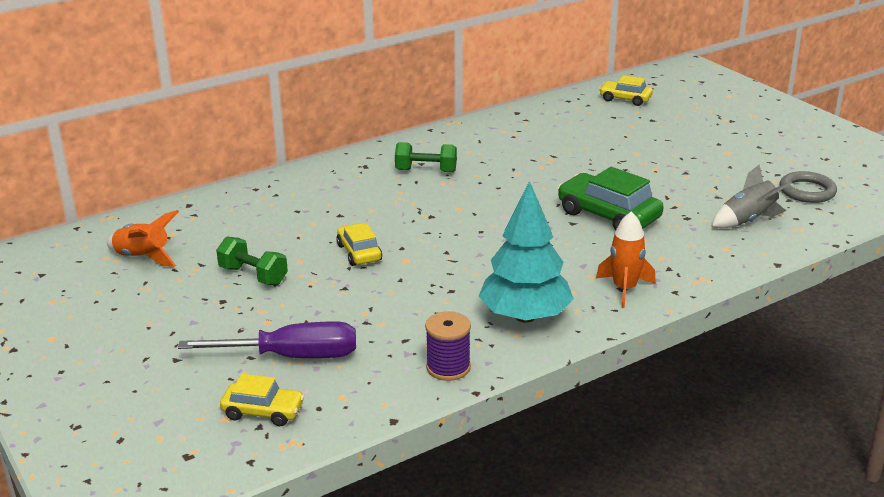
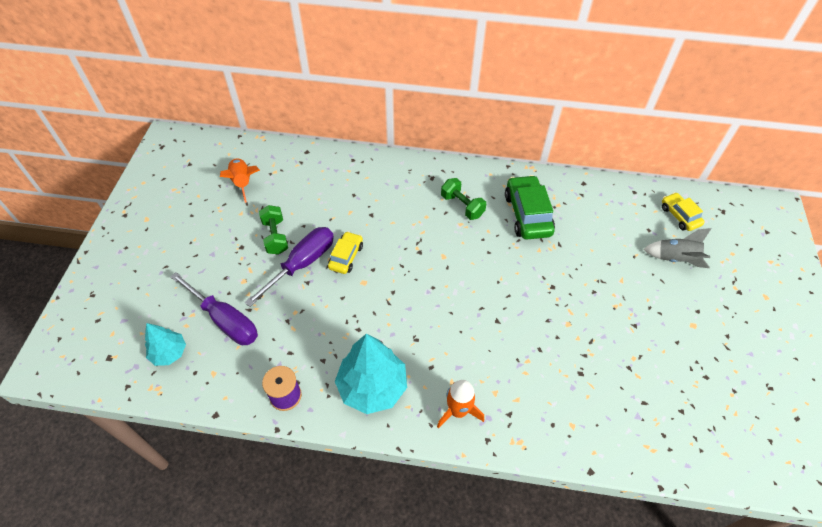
camera: 40 degrees right, 25 degrees up
(263, 411) = (169, 353): yellow car -> turquoise tree
(317, 279) = (301, 264): none -> purple screwdriver
(608, 216) = (528, 331): green car -> green car (527, 214)
(747, 220) = (622, 409): grey rocket -> grey rocket (675, 259)
(807, 191) = (708, 413): grey ring -> none

